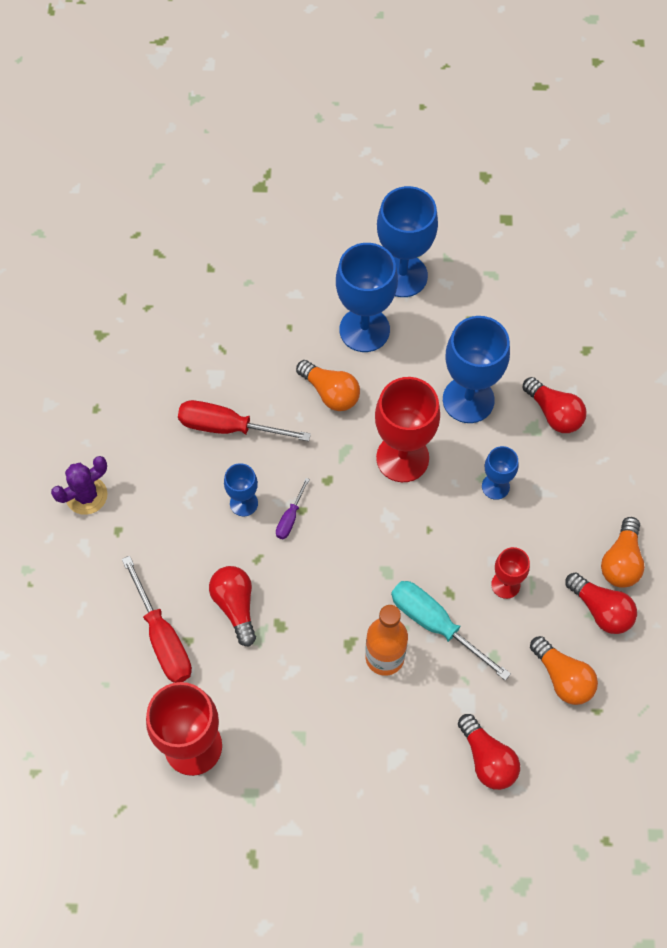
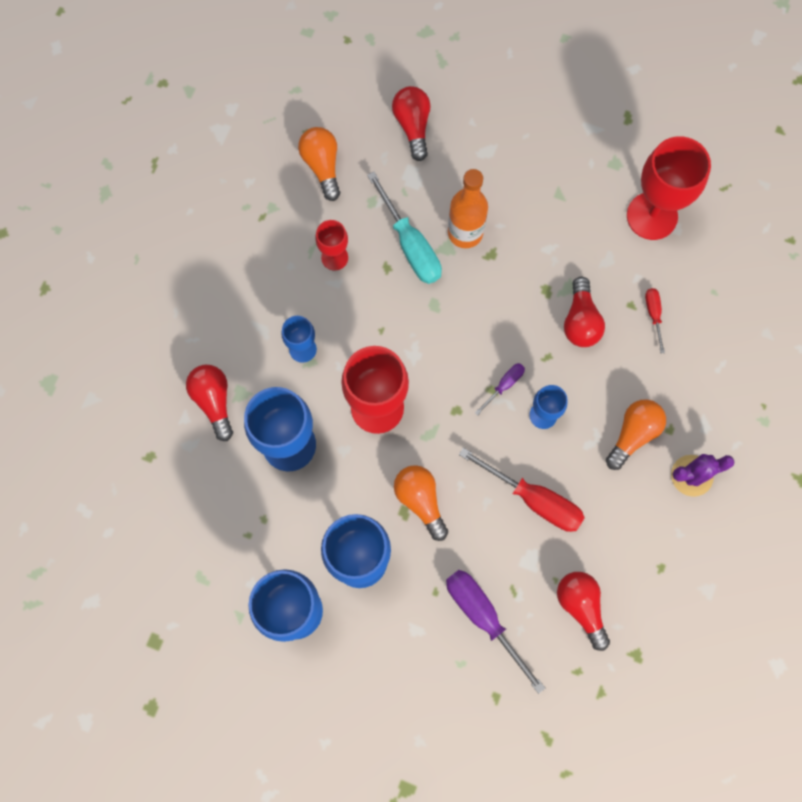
camera: 160 degrees left, 10 degrees up
(163, 638) = (653, 315): red screwdriver -> red screwdriver, size x0.51
(241, 321) = (483, 617): none -> purple screwdriver
(601, 609) = (263, 208): red light bulb -> red light bulb (581, 607)
(621, 561) = (224, 243): orange light bulb -> orange light bulb (633, 434)

